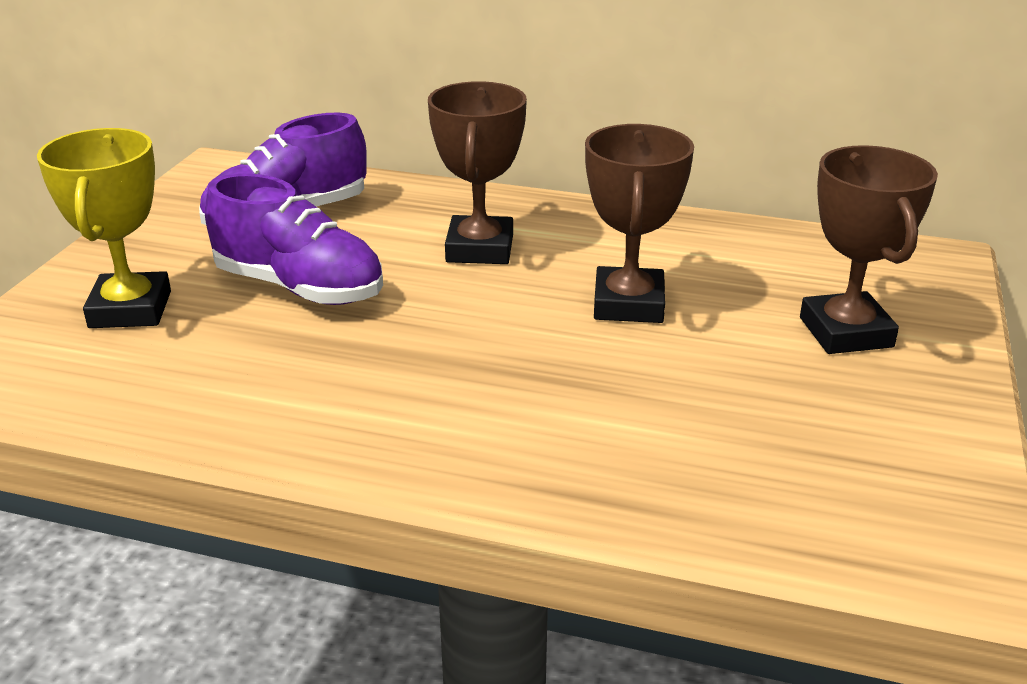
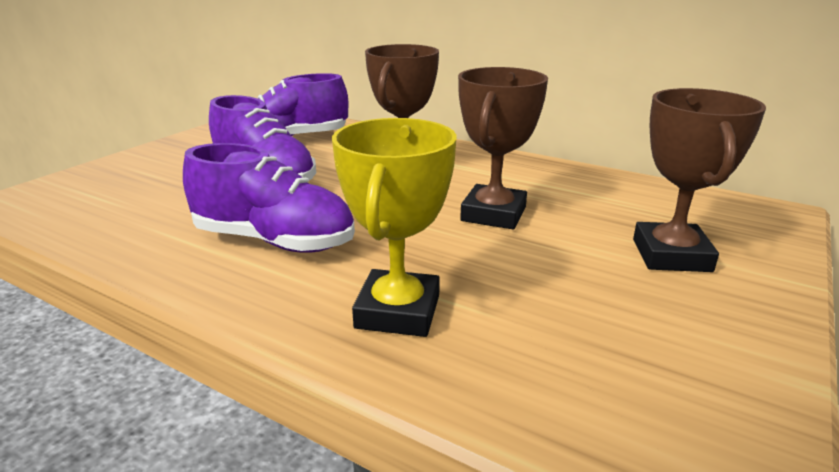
camera: 15 degrees right, 5 degrees down
(130, 309) = (148, 178): yellow trophy -> yellow trophy (398, 311)
(383, 382) = (274, 241): none -> purple shoe

